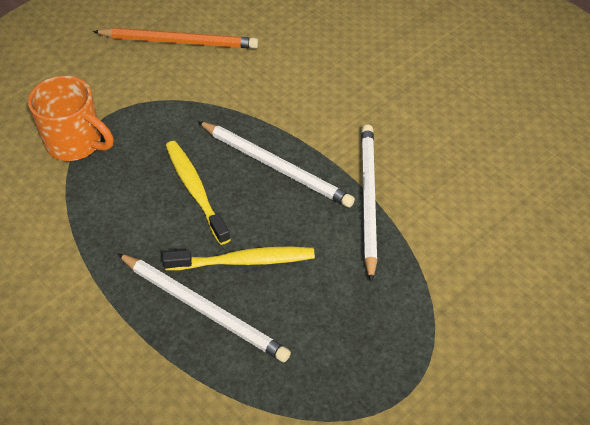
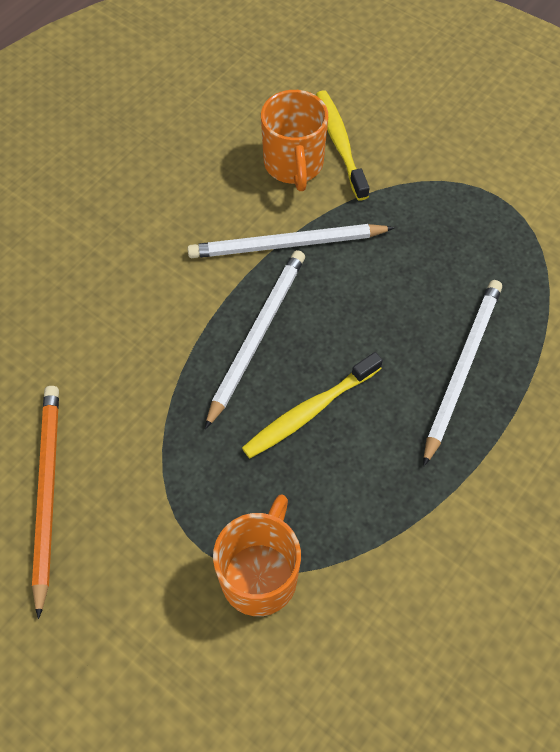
camera: 100 degrees left, 10 degrees up
(244, 261) = (393, 344): yellow toothbrush -> yellow toothbrush (340, 144)
(464, 218) = (294, 165): none -> orange mug

